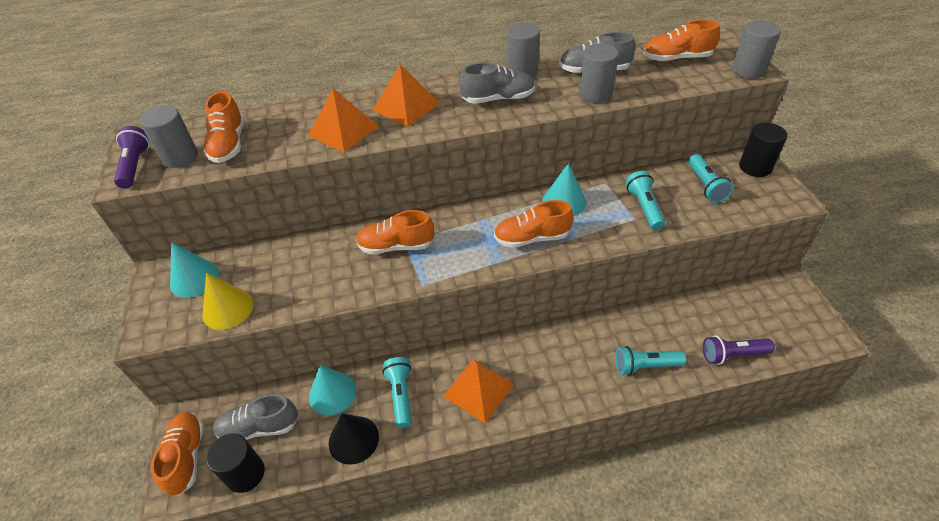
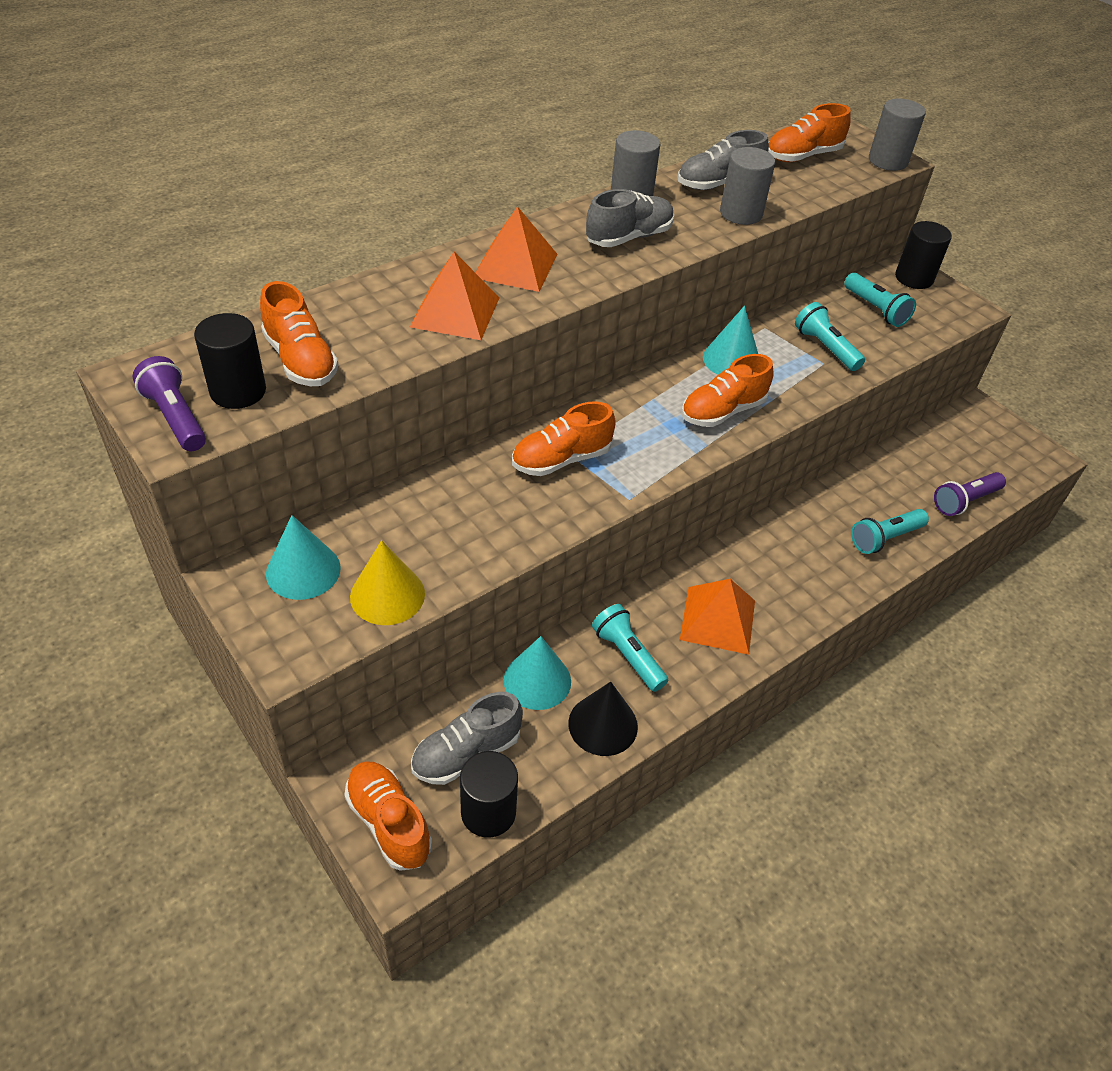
camera: 30 degrees left, 0 degrees up
(180, 157) = (238, 391): grey cylinder -> black cylinder

